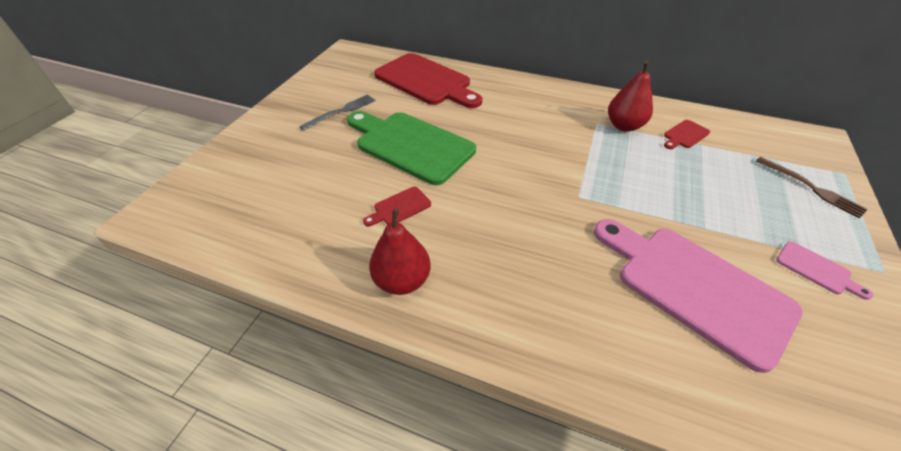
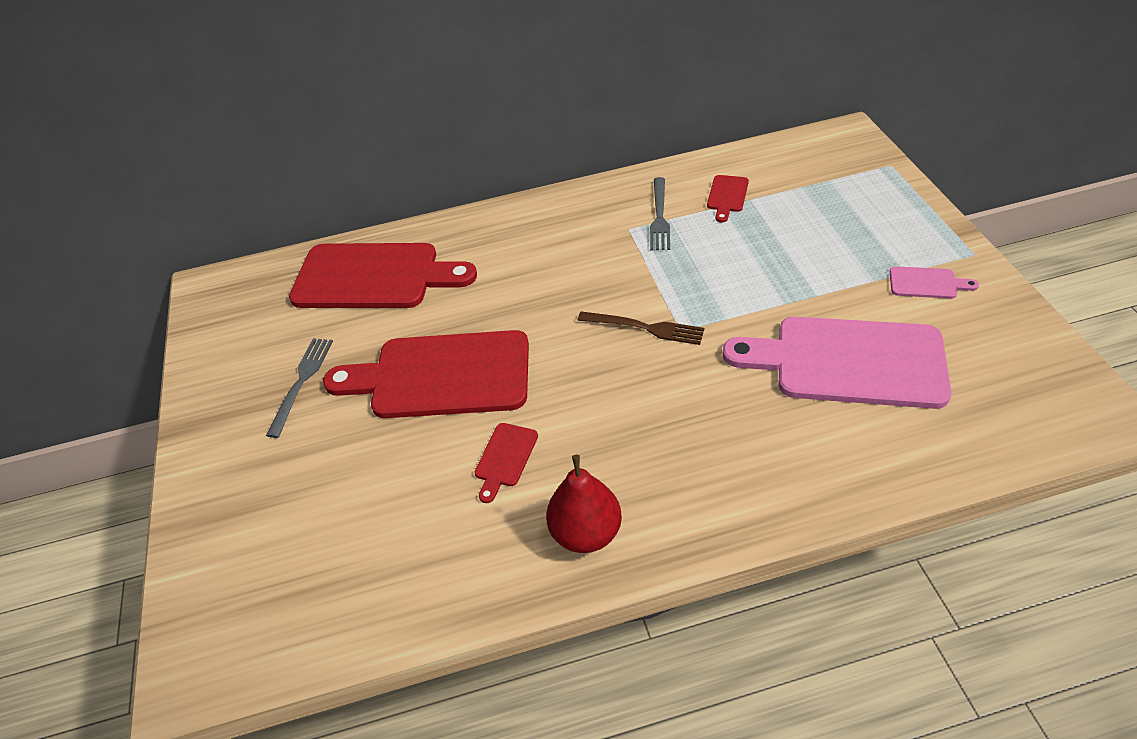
camera: 30 degrees left, 0 degrees up
(410, 145) = (441, 376): green cutting board -> red cutting board
(624, 126) = (659, 217): red pear -> grey fork
(811, 188) = (874, 198): brown fork -> brown fork (645, 328)

